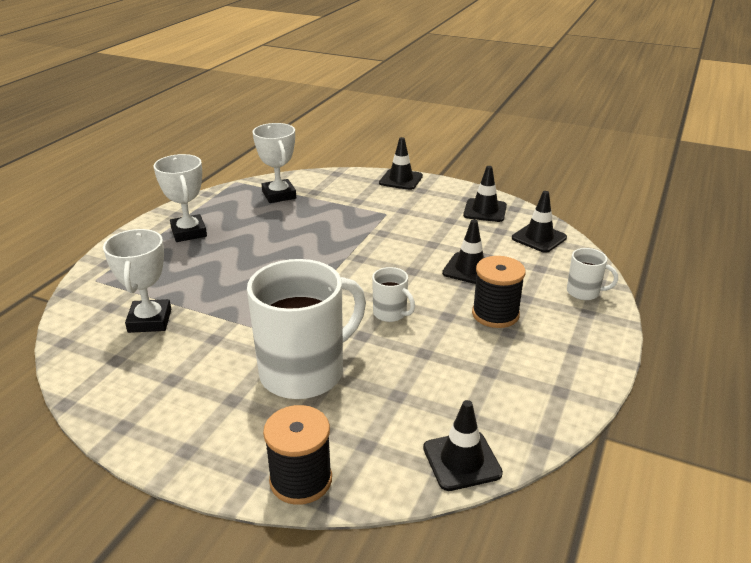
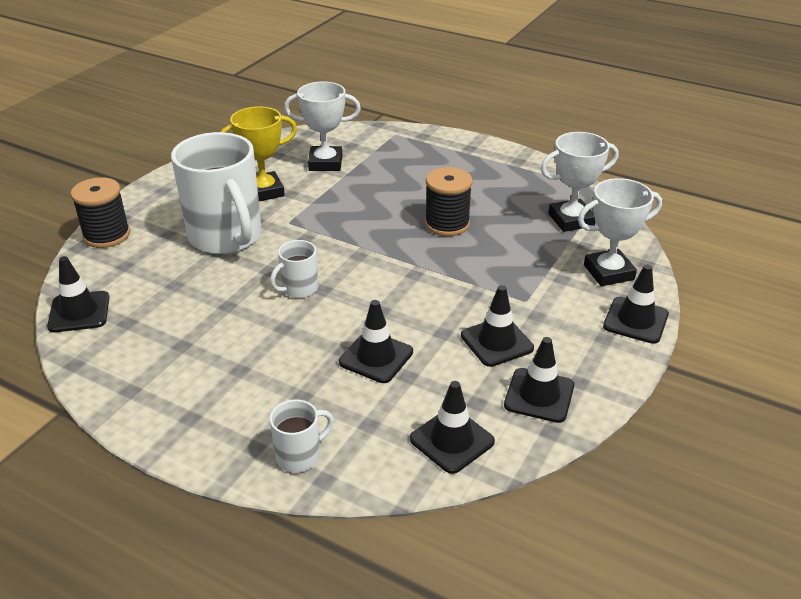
camera: 95 degrees right, 5 degrees up
(189, 232) = (478, 170): white trophy -> white trophy (608, 272)
(207, 358) = (264, 191): none -> yellow trophy
(437, 224) = (496, 342): none -> black traffic cone
(495, 314) = (275, 364): black spool -> black spool (447, 224)
(584, 292) = (300, 456): white mug -> white mug turned 150 degrees counterclockwise

